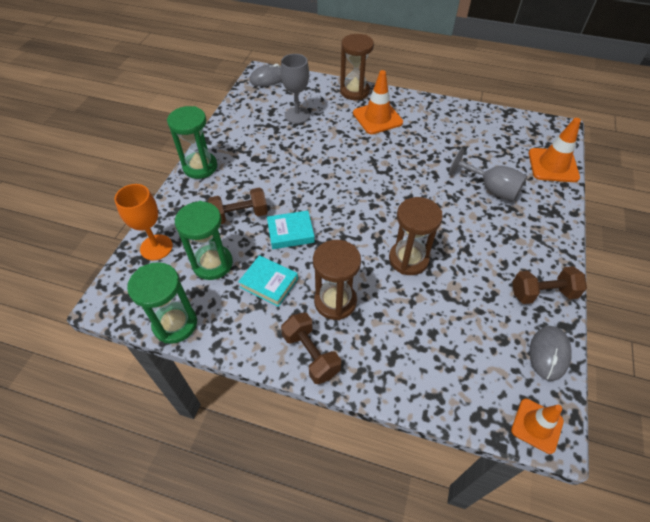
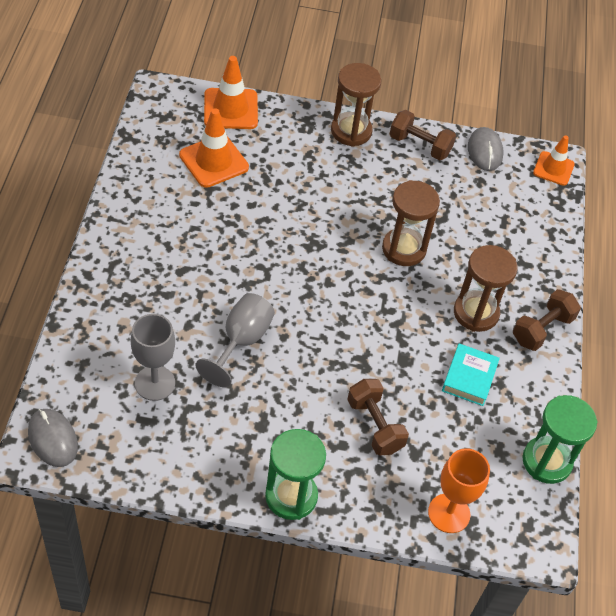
camera: 105 degrees left, 0 degrees up
(212, 263) = (457, 441): green hourglass -> none
(290, 232) = (391, 365): turquoise book -> none
(354, 91) = (87, 310): brown hourglass -> brown hourglass (351, 131)
(377, 118) = (153, 280): orange traffic cone -> orange traffic cone (214, 161)
(491, 189) = (281, 169): grey goblet -> grey goblet (241, 341)
(542, 293) = (420, 146): brown dumbbell -> brown dumbbell turned 45 degrees counterclockwise
(549, 354) = (485, 151): grey mouse -> grey mouse turned 75 degrees clockwise

